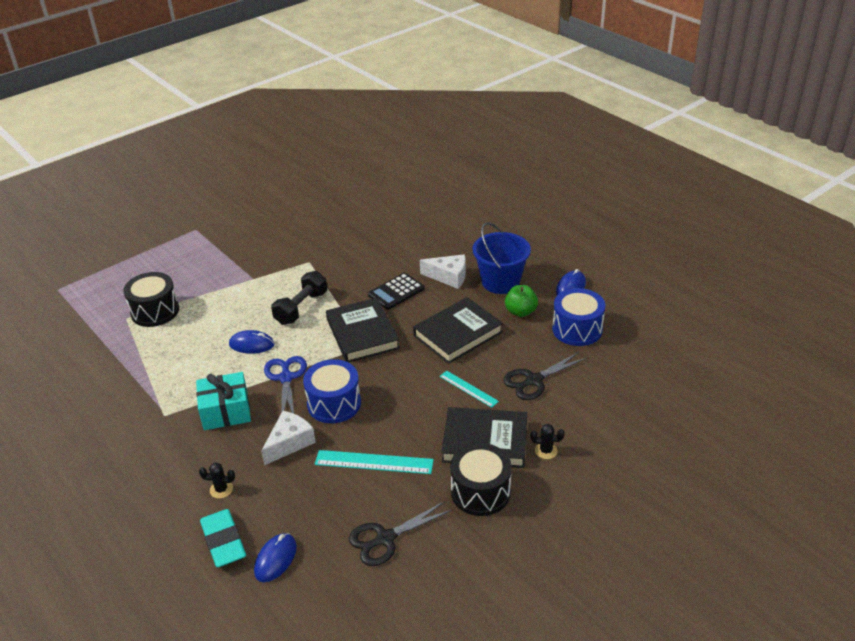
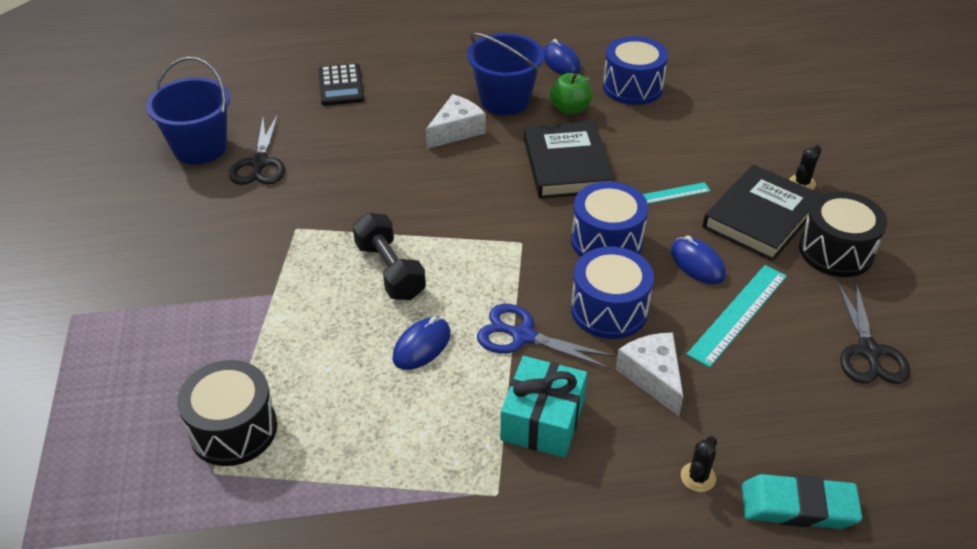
camera: 60 degrees left, 5 degrees up
(275, 559) = (855, 463): blue mouse -> blue mouse (697, 263)
(346, 201) = (200, 148): none -> blue bucket
(362, 334) = (496, 237): black book -> none
(396, 292) = (442, 180): black calculator -> black calculator (341, 85)
(397, 379) = (606, 241): none -> blue drum
(534, 380) = (689, 146): black scissors -> black scissors (260, 163)

